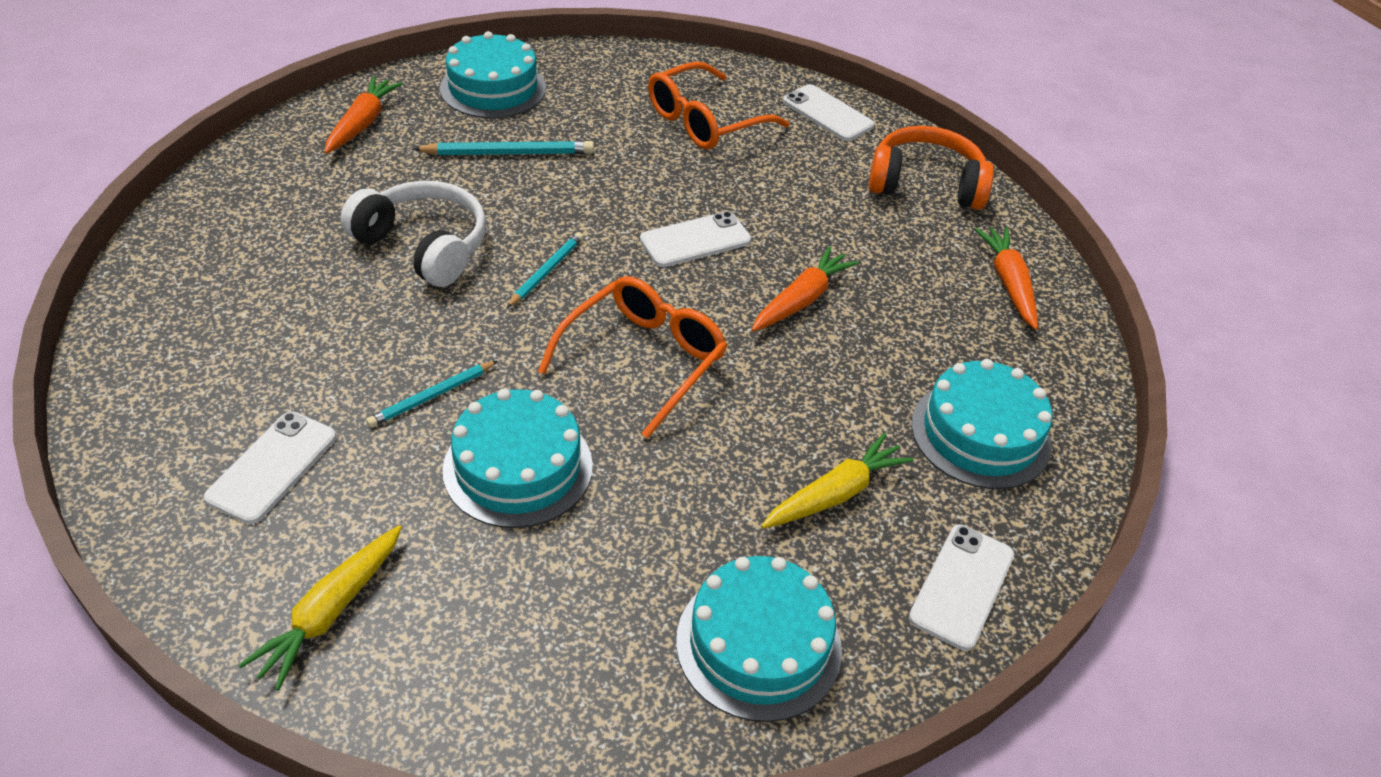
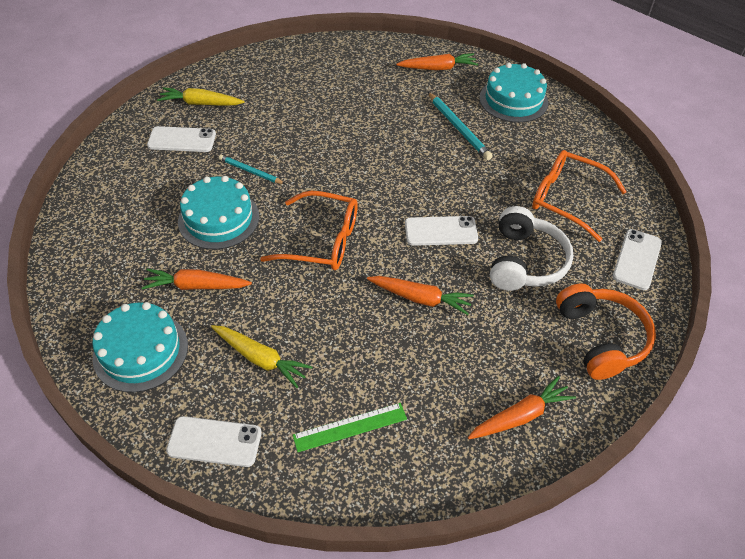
camera: 70 degrees right, 5 degrees up
(330, 612) = (109, 190): yellow carrot -> yellow carrot (200, 103)
(424, 246) = (356, 127): white headphones -> white headphones (525, 261)
(546, 272) = (368, 178): turquoise pencil -> none
(654, 535) = (196, 286): none -> orange carrot
(695, 240) = (441, 231): white phone -> white phone turned 45 degrees counterclockwise
(980, 434) = (350, 427): turquoise cake -> green ruler

